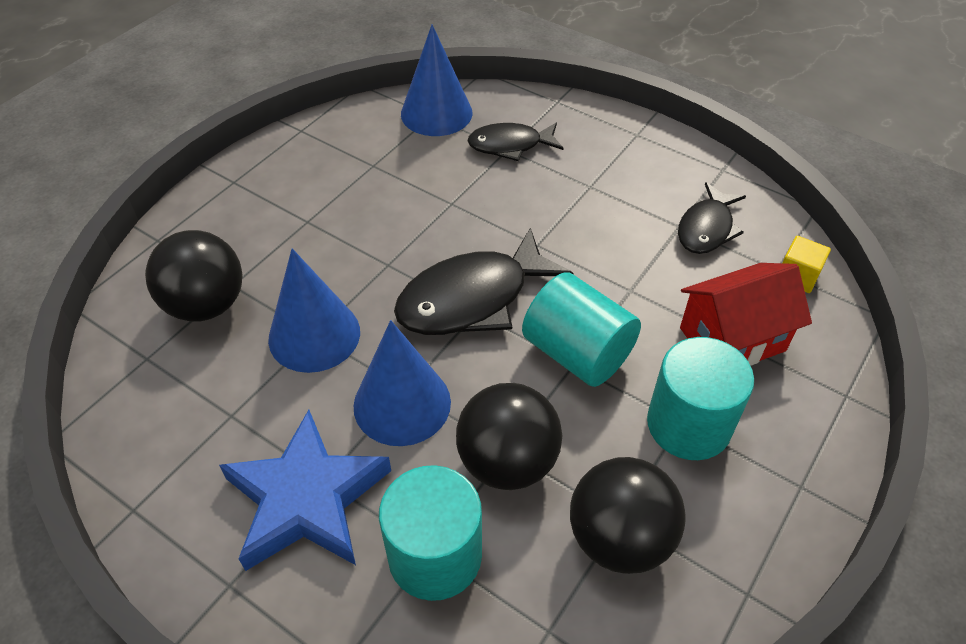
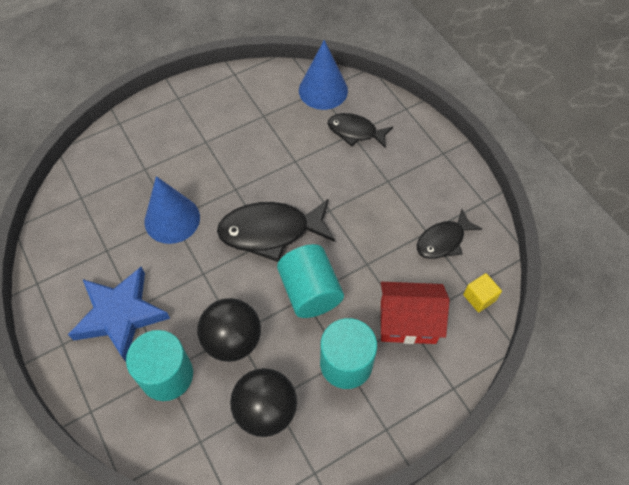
camera: 25 degrees right, 10 degrees up
(206, 305) = (125, 177): black ball -> none
(402, 403) = (196, 281): blue cone -> none

